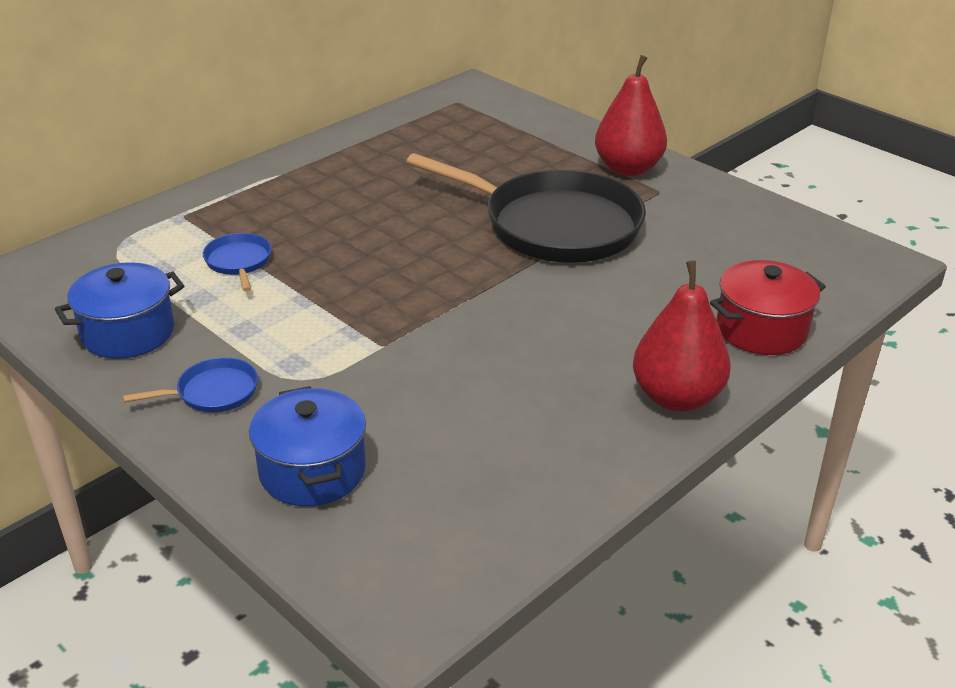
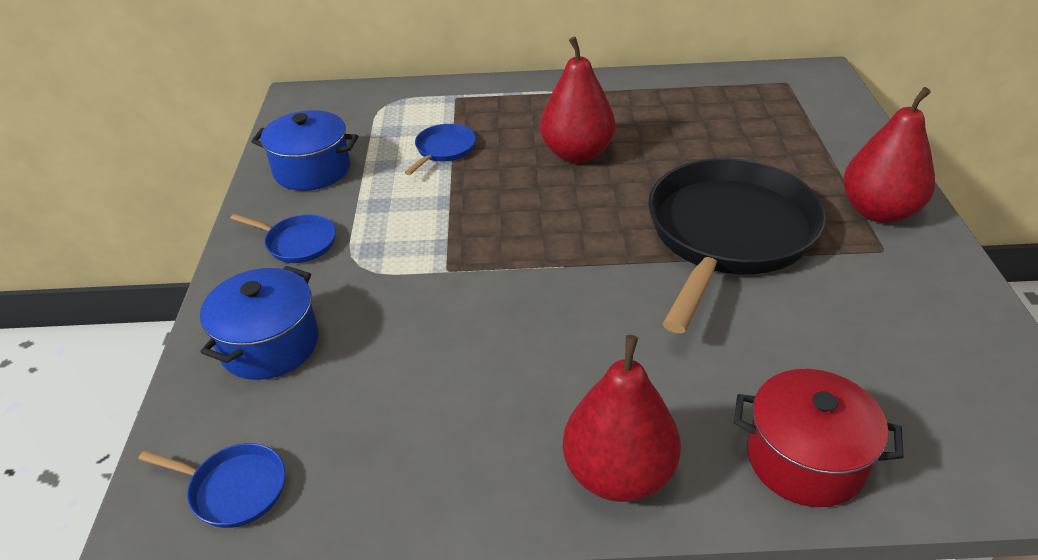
camera: 45 degrees right, 5 degrees up
(364, 217) = (577, 154): none -> red pear
(439, 567) = (234, 489): none -> blue pan
(554, 225) = (728, 234): black pan -> black pan turned 135 degrees counterclockwise

